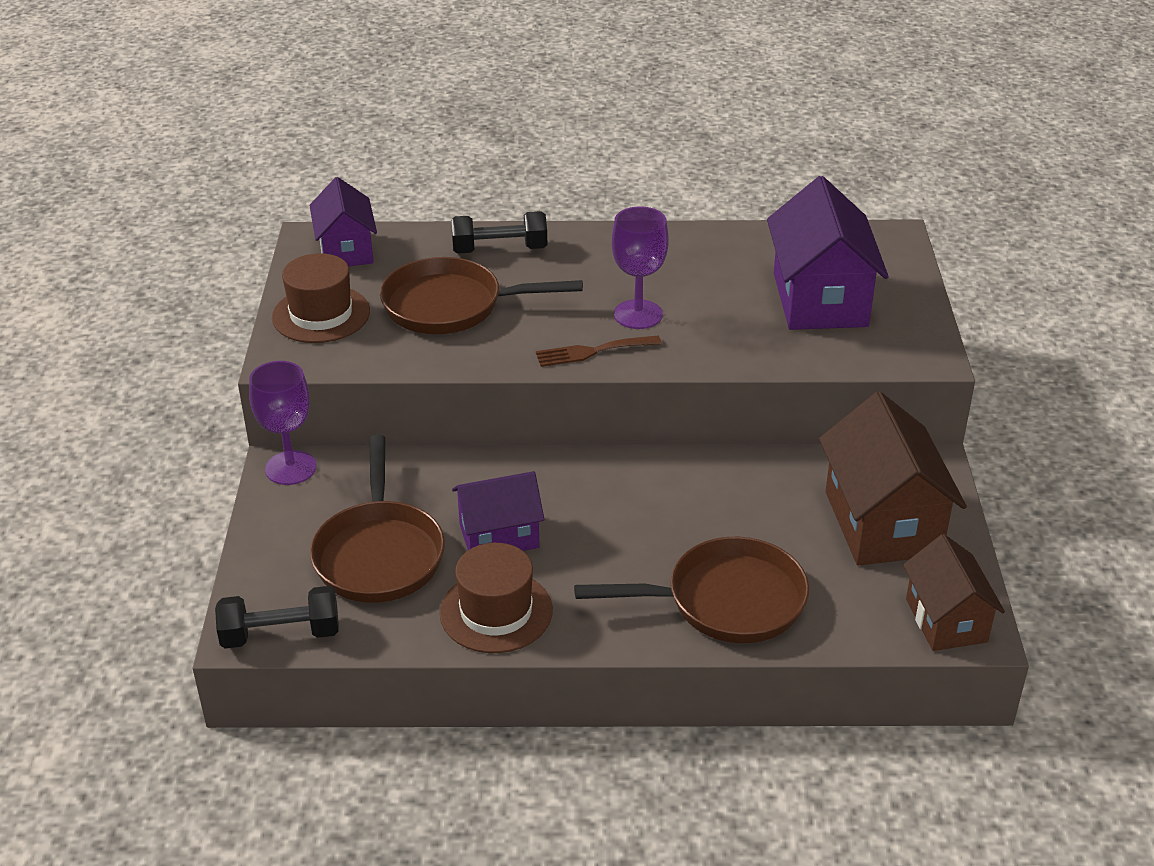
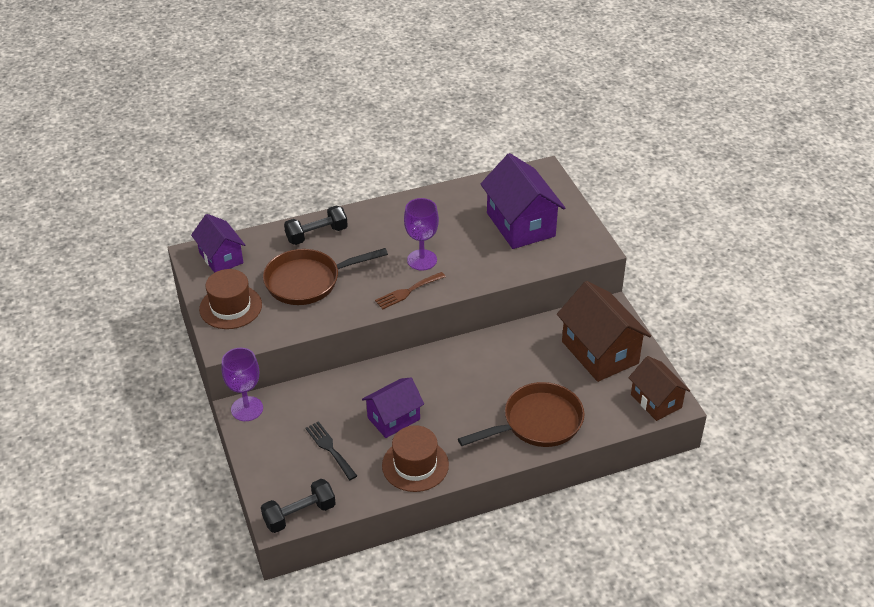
camera: 20 degrees left, 5 degrees up
(379, 553) = (330, 448): brown pan -> black fork

